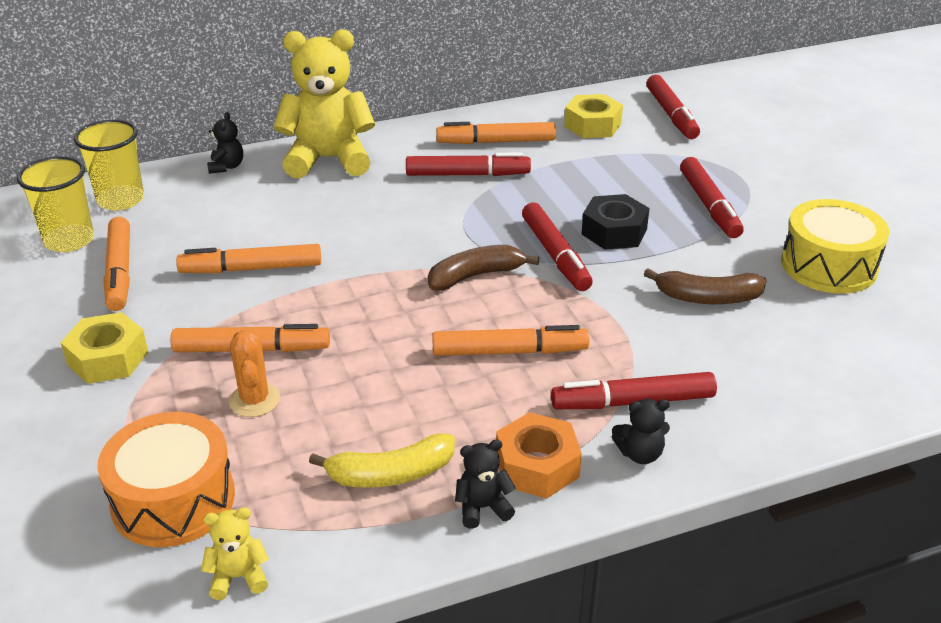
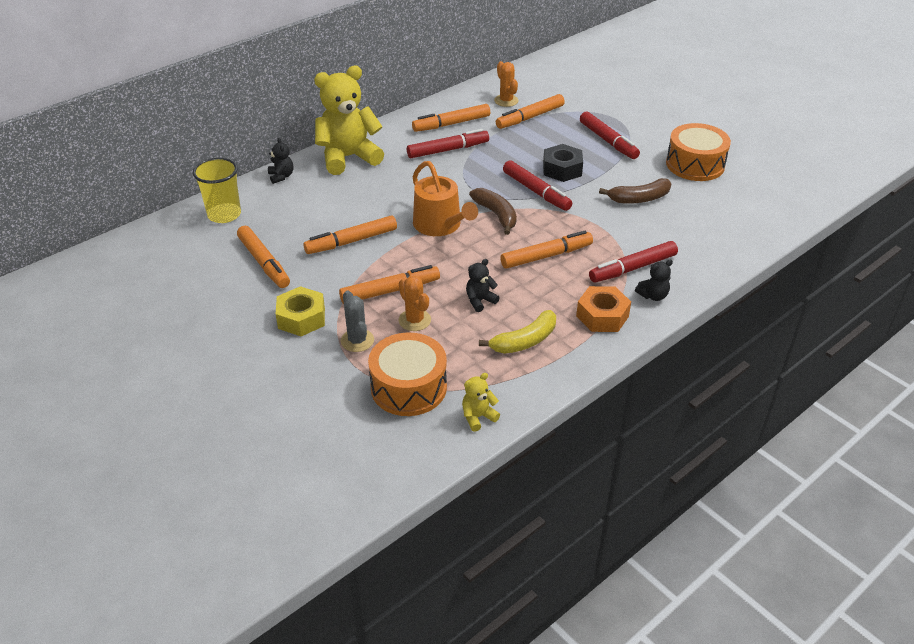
camera: 20 degrees left, 5 degrees up
(69, 240) = (210, 250): yellow cup -> none
(155, 409) = (357, 340): none -> grey cactus
(386, 273) = (440, 225): none -> orange watering can
(475, 276) = (496, 215): brown banana -> brown banana turned 105 degrees clockwise
(483, 508) = (587, 345): black teddy bear -> black teddy bear (480, 301)
(592, 125) = (506, 101): yellow nut -> orange cactus
(612, 153) = (530, 117): none -> orange marker
(671, 115) = (551, 84): red marker -> none
(828, 265) = (695, 164): yellow drum -> orange drum

